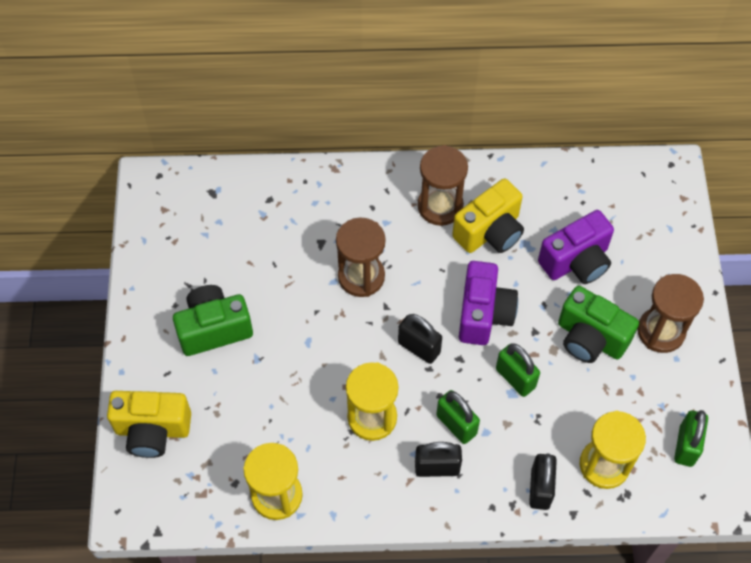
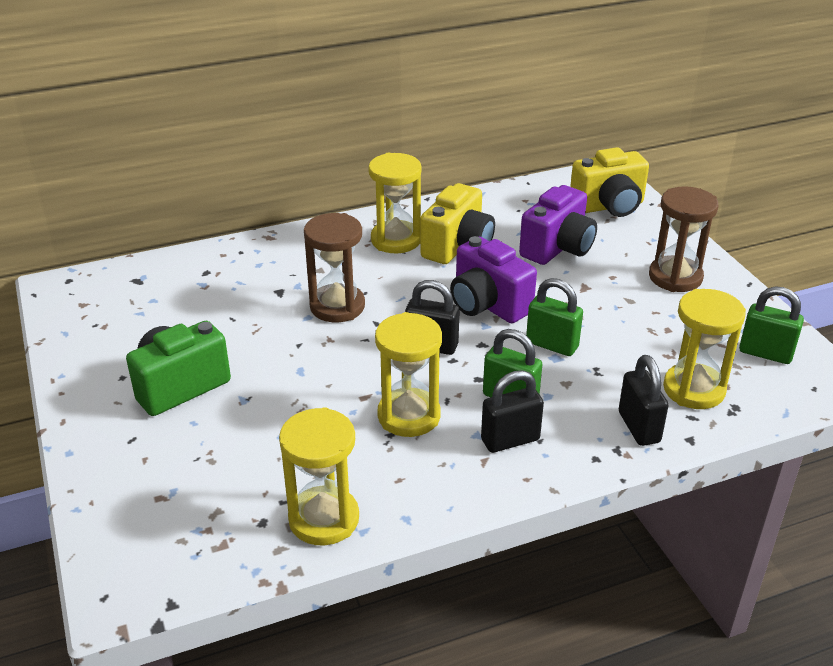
camera: 20 degrees left, 25 degrees down
(152, 430) = (130, 498): yellow camera -> yellow camera (609, 206)
(440, 206) = (396, 240): brown hourglass -> yellow hourglass
(484, 314) = (487, 305): purple camera -> purple camera turned 150 degrees clockwise
(590, 338) = (609, 297): green camera -> none
(686, 446) = (765, 353): green padlock -> green padlock turned 60 degrees counterclockwise

